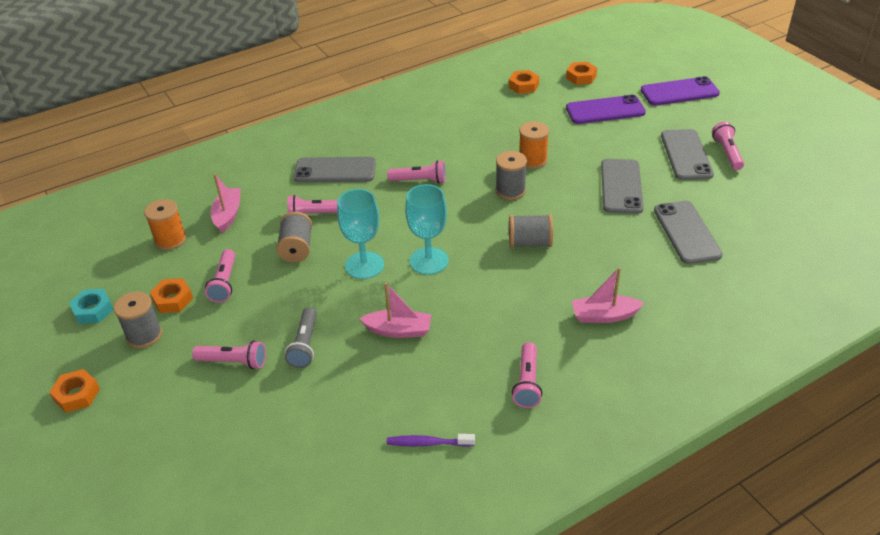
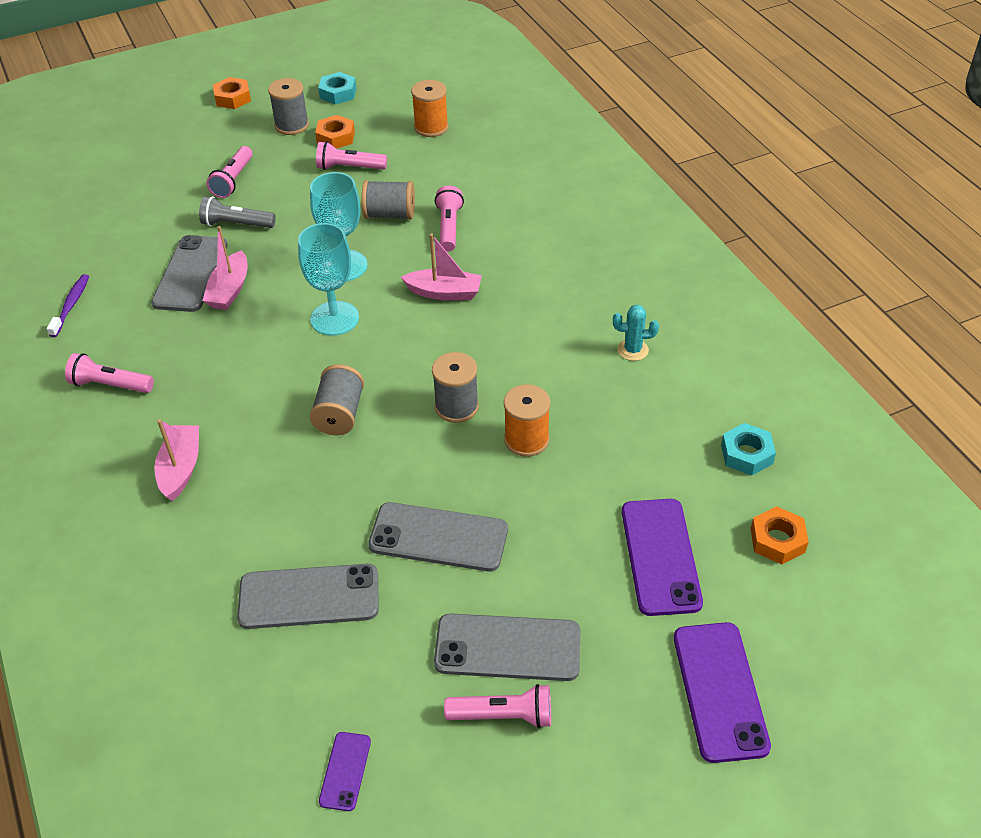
camera: 95 degrees right, 5 degrees up
(228, 215) = (465, 162): pink boat -> pink boat (444, 293)
(335, 170) = (536, 242): grey phone -> grey phone (191, 274)
(419, 181) = (498, 317): pink flashlight -> none
(445, 125) = (633, 350): none -> turquoise cactus
(523, 86) = (746, 454): orange nut -> turquoise nut
(789, 201) = (345, 771): none -> purple phone

